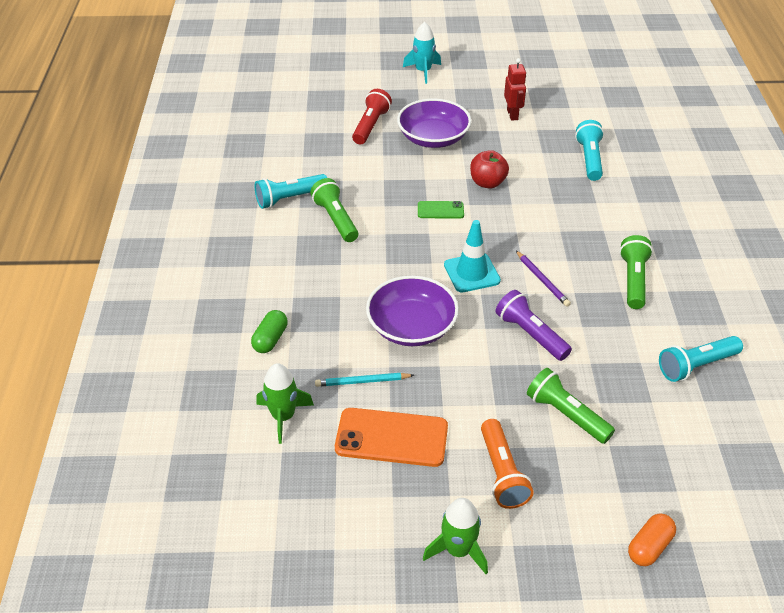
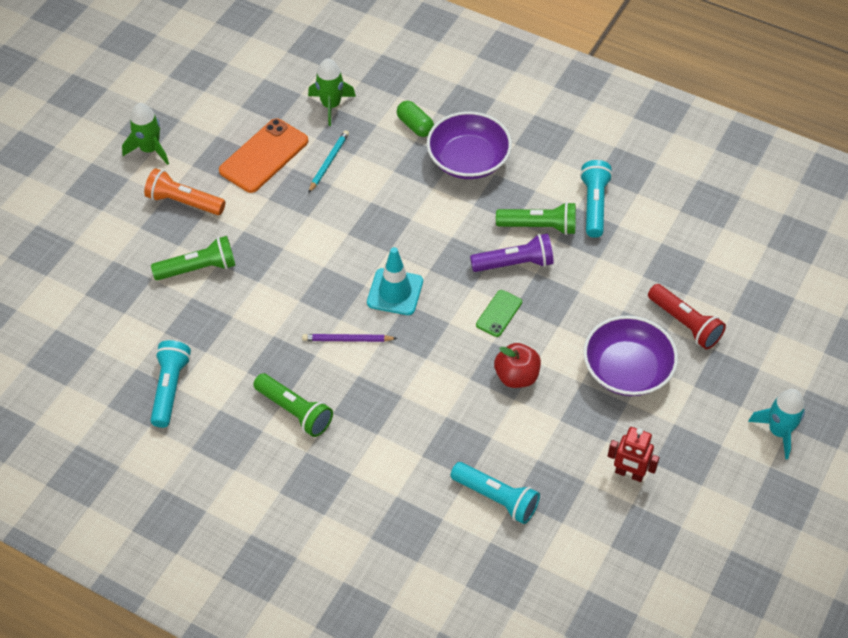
camera: 120 degrees right, 10 degrees up
(411, 327) = (362, 218): purple bowl -> purple bowl (468, 160)
(530, 334) = (292, 293): purple flashlight -> purple flashlight (514, 263)
(649, 547) = (63, 249): orange capsule -> none

